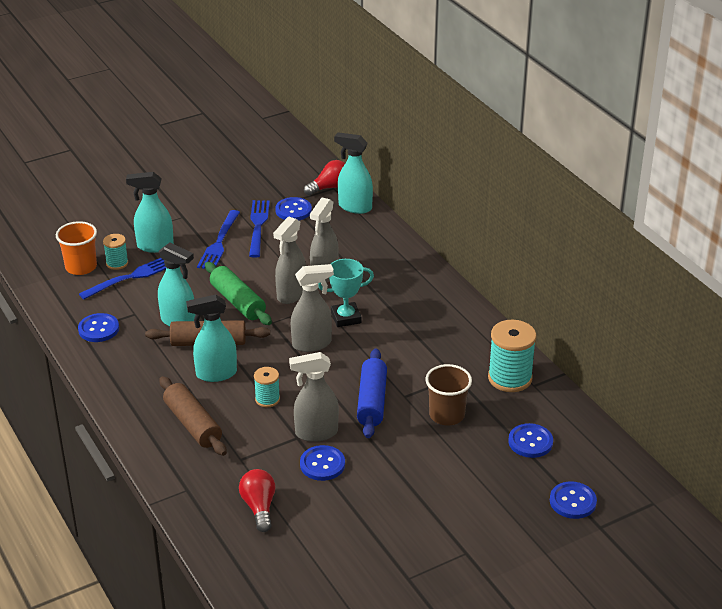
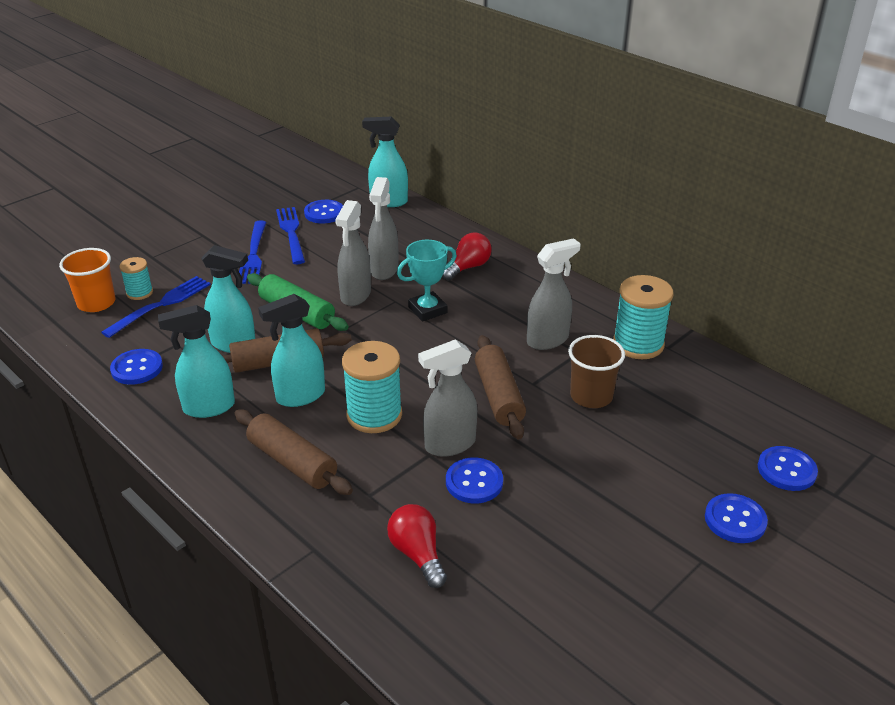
camera: 15 degrees left, 0 degrees up
(154, 246) = (179, 269): turquoise spray bottle -> turquoise spray bottle (208, 407)
(267, 399) = (374, 415): turquoise spool -> turquoise spool, size x1.81
(312, 344) = (401, 344): grey spray bottle -> grey spray bottle (548, 340)
(330, 187) = (354, 187): red light bulb -> red light bulb (467, 267)
(372, 401) = (499, 396): blue rolling pin -> brown rolling pin
(530, 442) = (699, 410): blue button -> blue button (735, 520)

